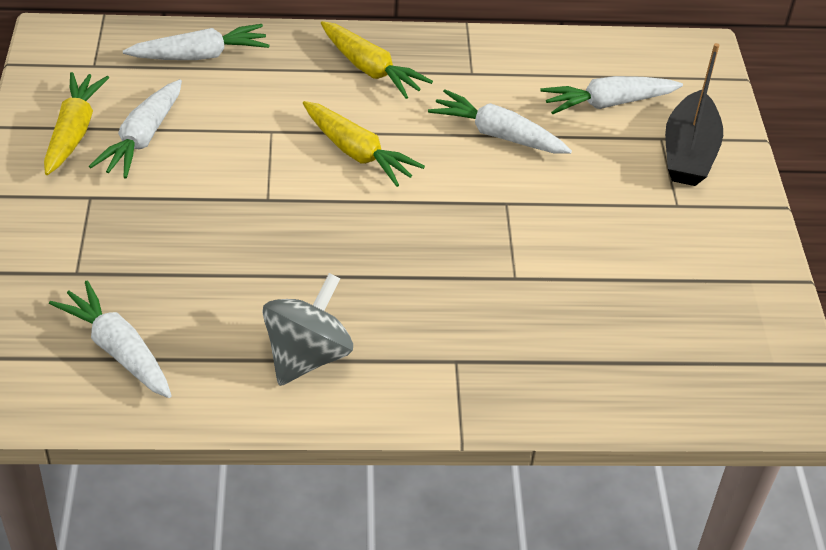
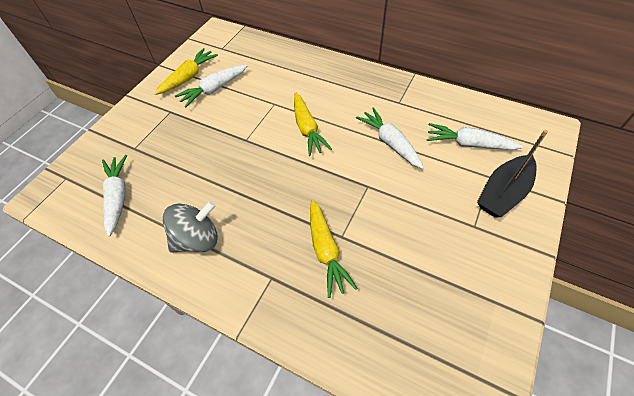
camera: 35 degrees right, 10 degrees up
(200, 56) = (270, 56): white carrot -> none
(370, 69) = (346, 85): yellow carrot -> yellow carrot (326, 251)

